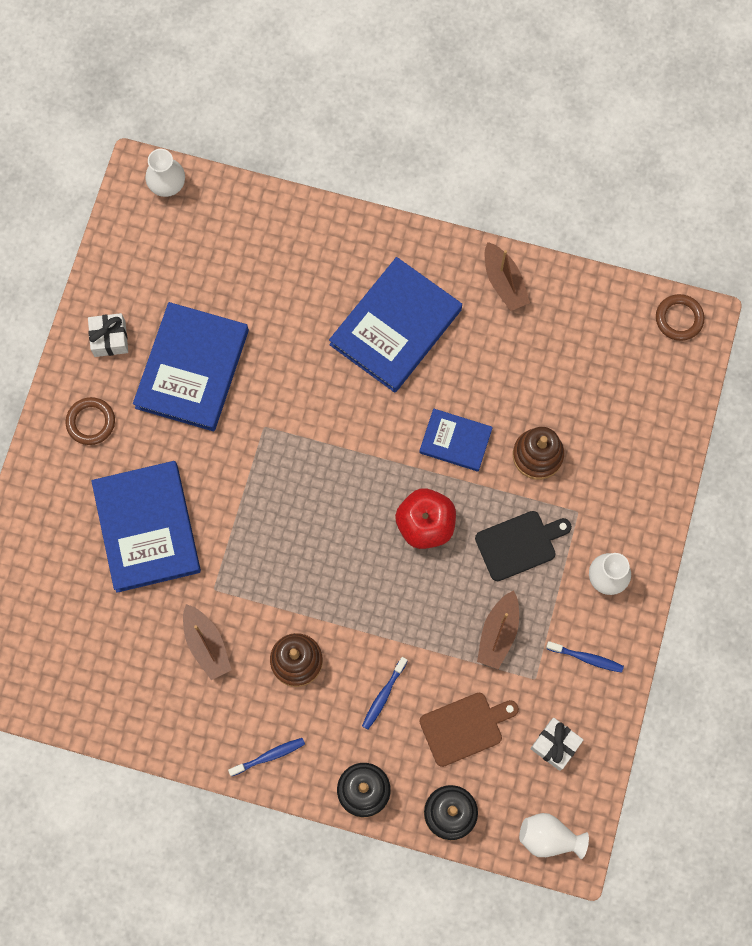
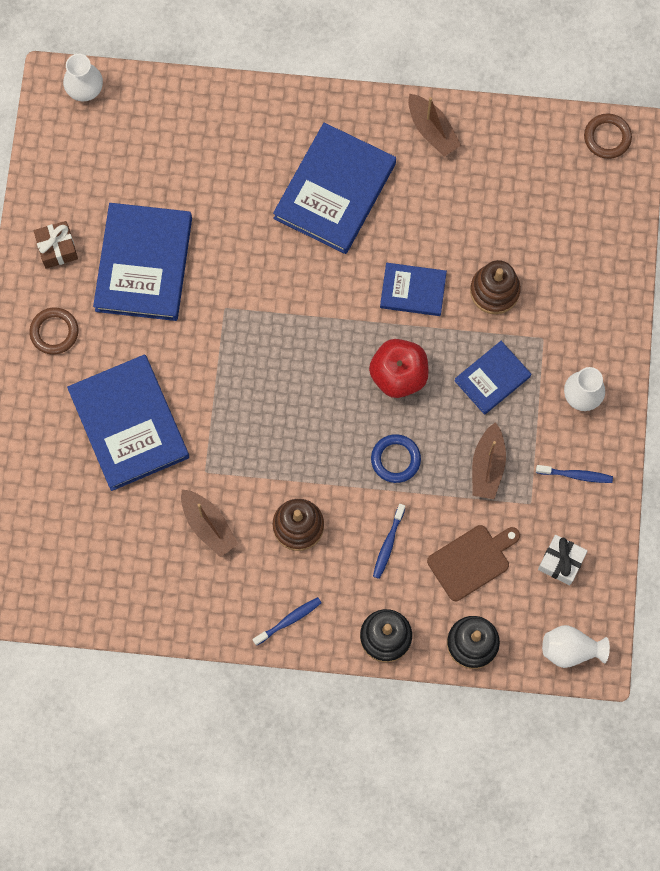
camera: 10 degrees left, 0 degrees up
(110, 339) = (57, 248): white gift -> brown gift
(406, 610) = (395, 459): none -> blue ring
(519, 544) = (492, 379): black cutting board -> blue book

